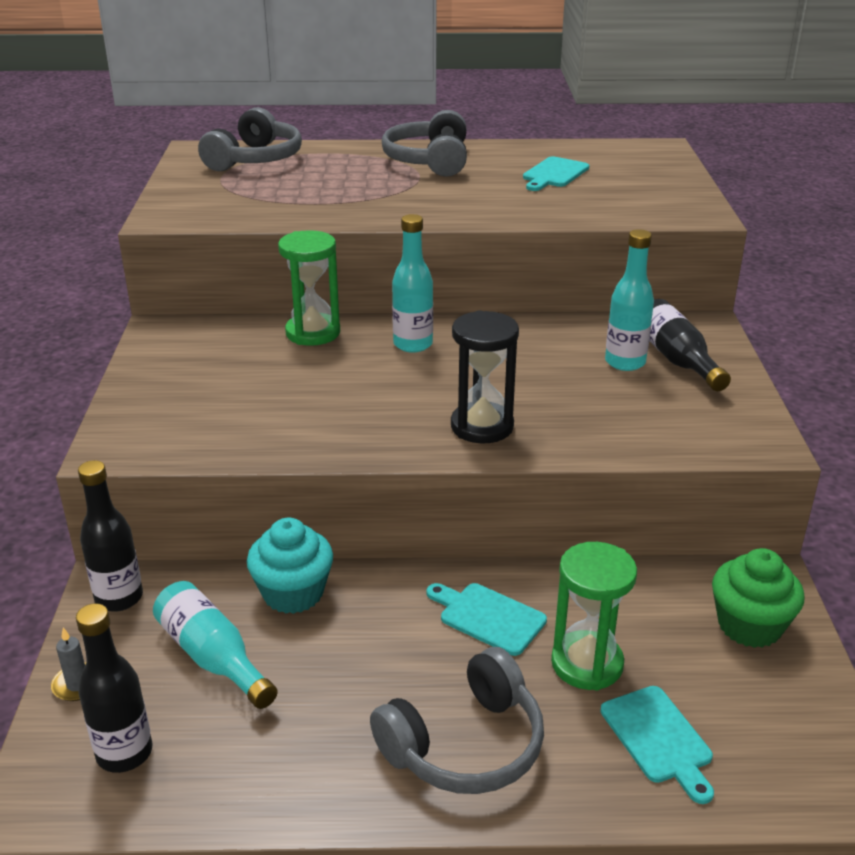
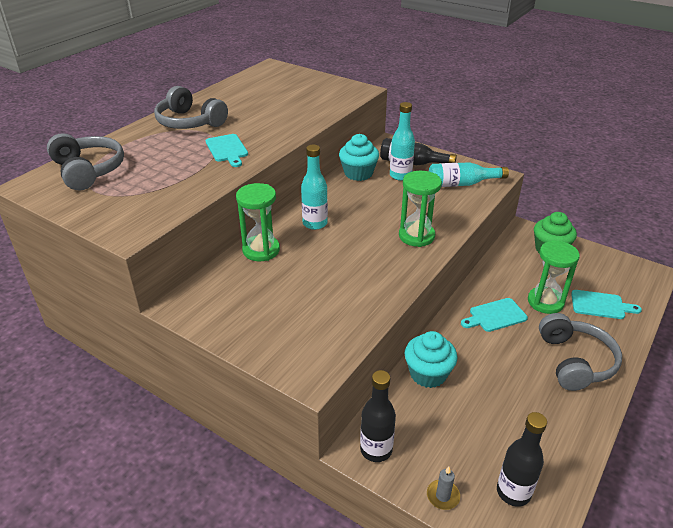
camera: 55 degrees left, 5 degrees up
(213, 657) = (458, 426): turquoise bottle -> turquoise bottle (461, 184)
(482, 426) = (416, 236): black hourglass -> green hourglass
(554, 174) = (262, 100): turquoise cutting board -> turquoise cutting board (227, 149)
(579, 330) = (358, 173): none -> turquoise cupcake

